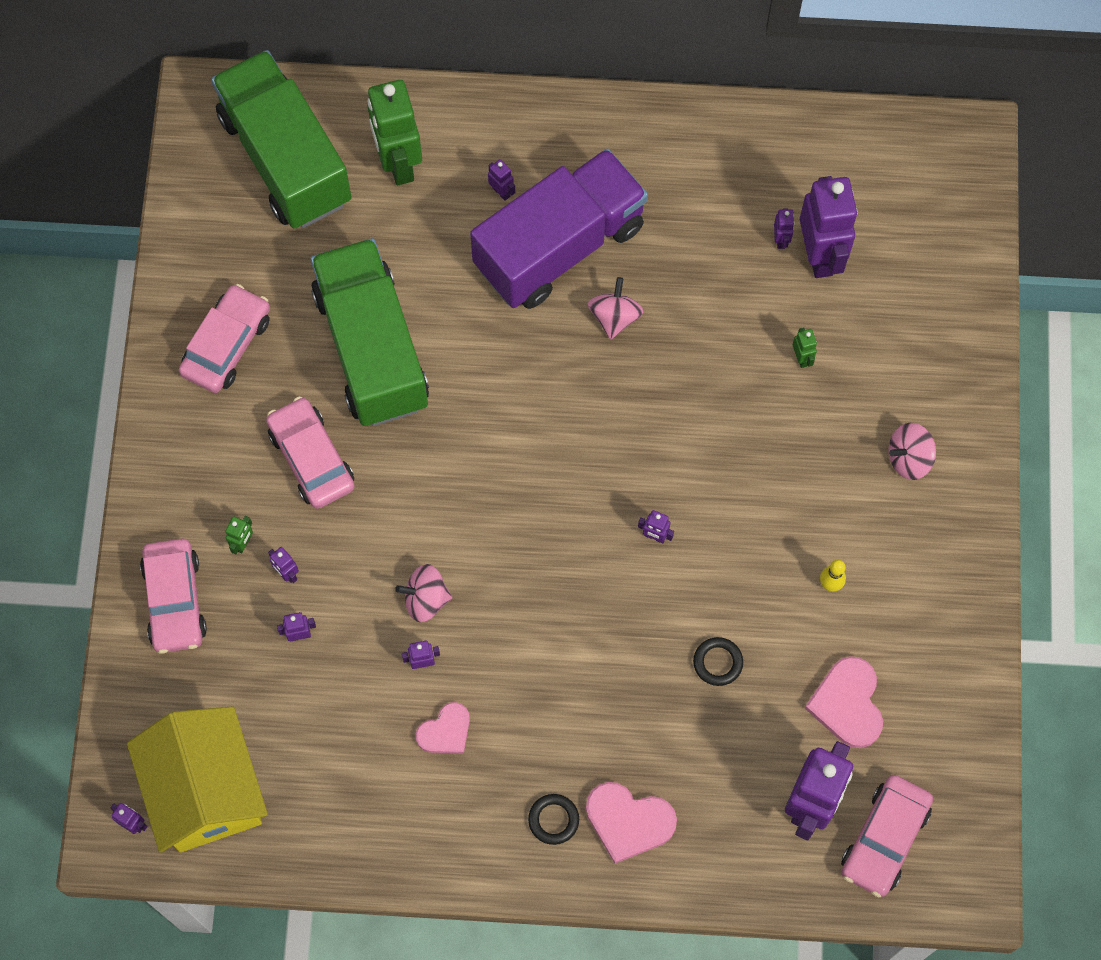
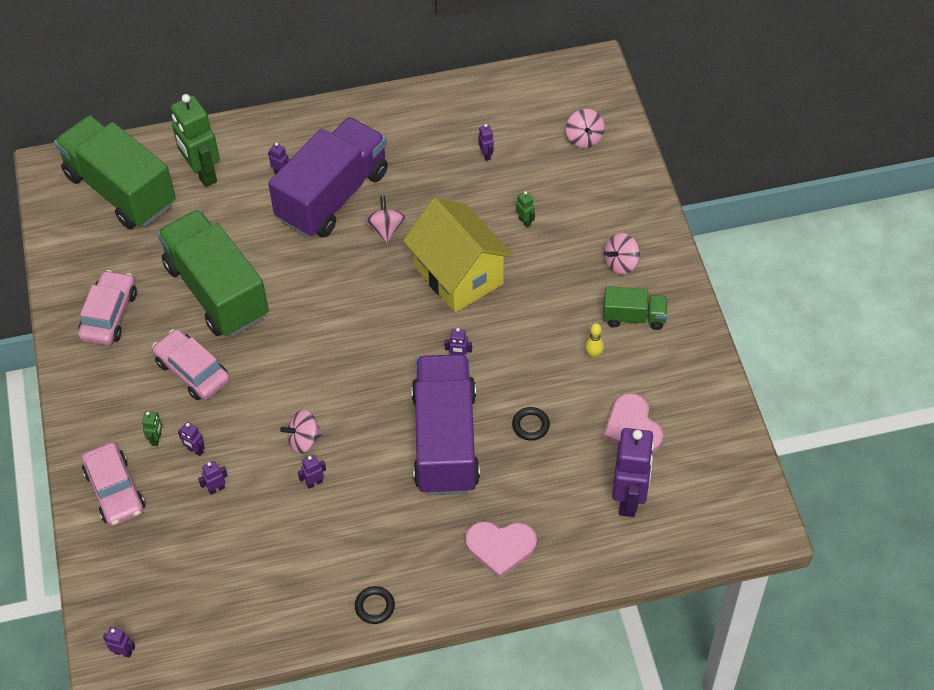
camera: 15 degrees left, 15 degrees down
(206, 791) = (174, 614): yellow house -> yellow house (459, 275)
(445, 731) = (345, 524): pink heart -> none
(553, 820) = (444, 561): black ring -> black ring (374, 606)
(603, 652) = (445, 440): none -> purple truck
(820, 255) = (516, 157): purple robot -> none
(884, 838) = (690, 507): pink car -> none
(900, 544) = (634, 317): none -> green truck
(921, 251) = (584, 138): none -> pink spinning top

